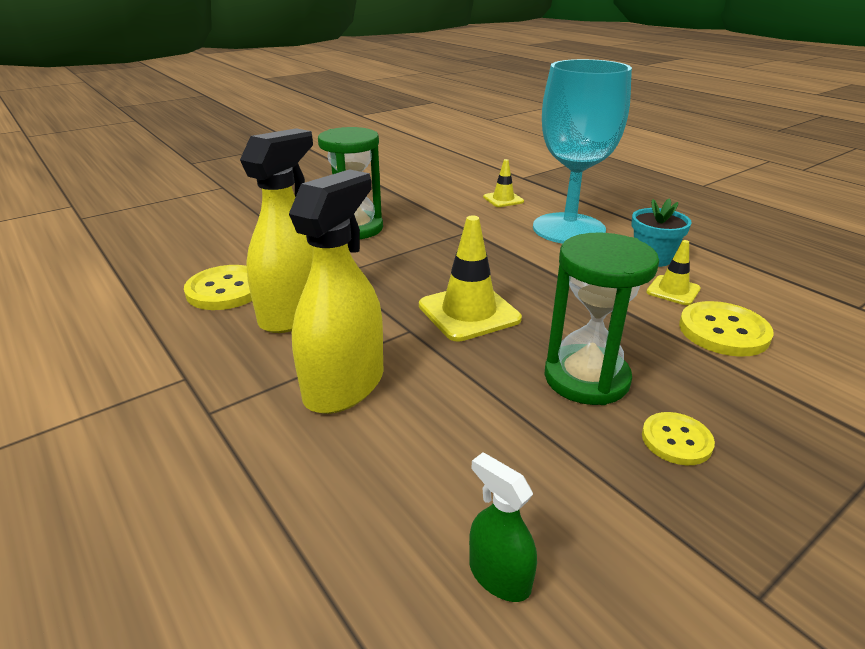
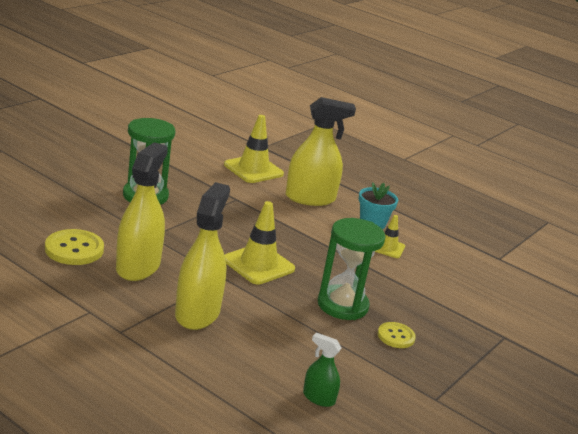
camera: 20 degrees left, 5 degrees down
(503, 199) = (253, 169): yellow traffic cone -> yellow traffic cone, size x1.76
(568, 229) = (310, 198): turquoise goblet -> yellow spray bottle
(723, 331) = (419, 275): yellow button -> none

